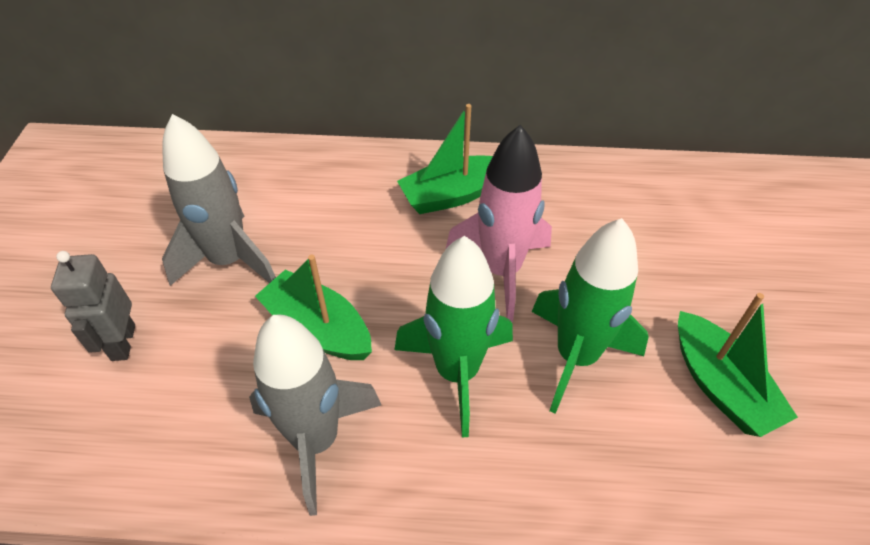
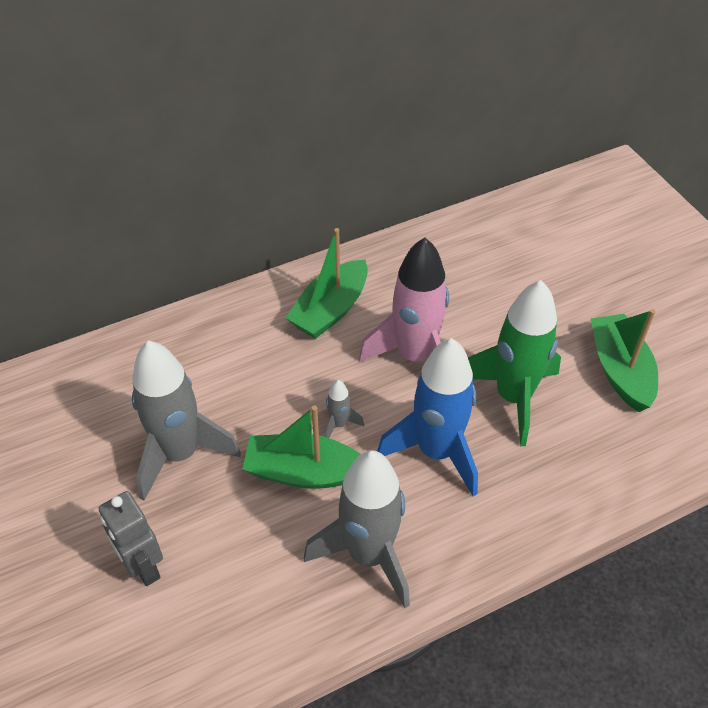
camera: 30 degrees left, 0 degrees up
(383, 300) = (339, 424): none -> grey rocket
(457, 372) = (436, 451): green rocket -> blue rocket
(720, 385) = (620, 370): green boat -> green boat turned 135 degrees counterclockwise

